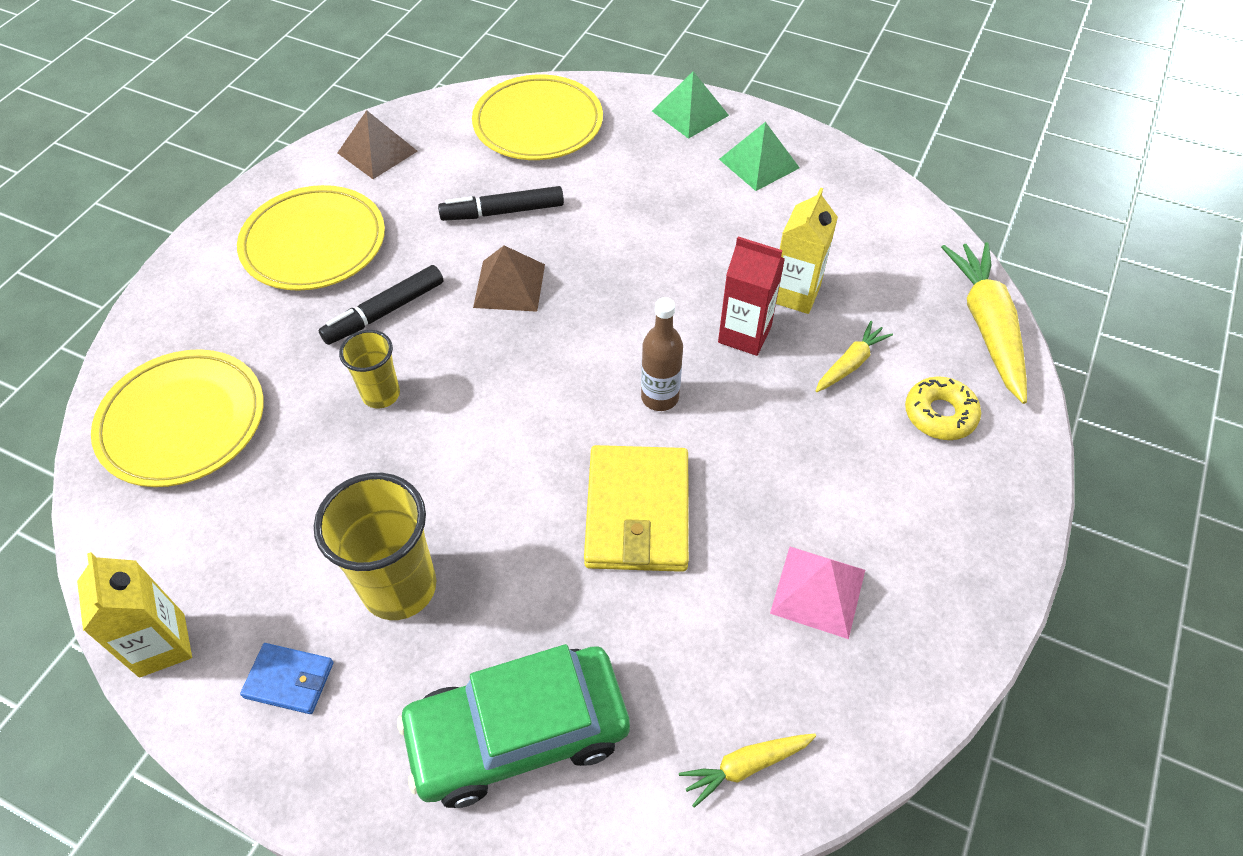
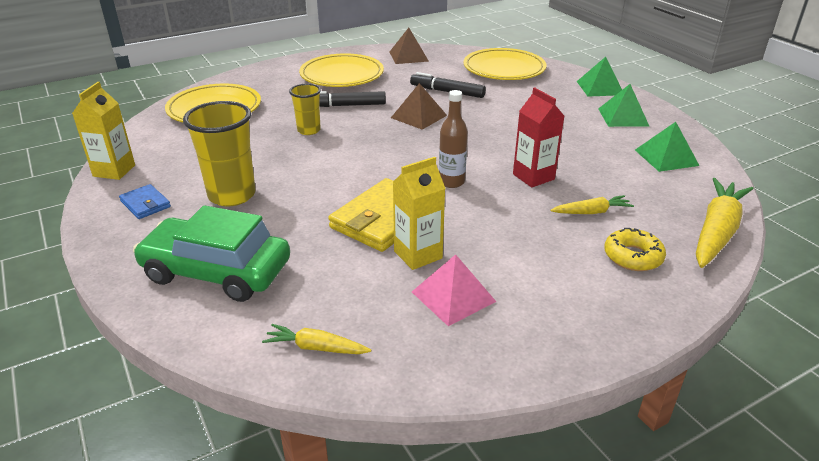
camera: 35 degrees right, 20 degrees down
(795, 294) = (586, 172): yellow carton -> yellow carton (418, 255)
(857, 220) = (666, 157): none -> green pyramid

